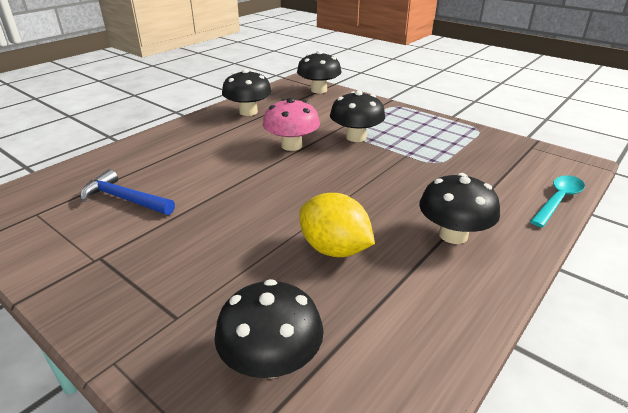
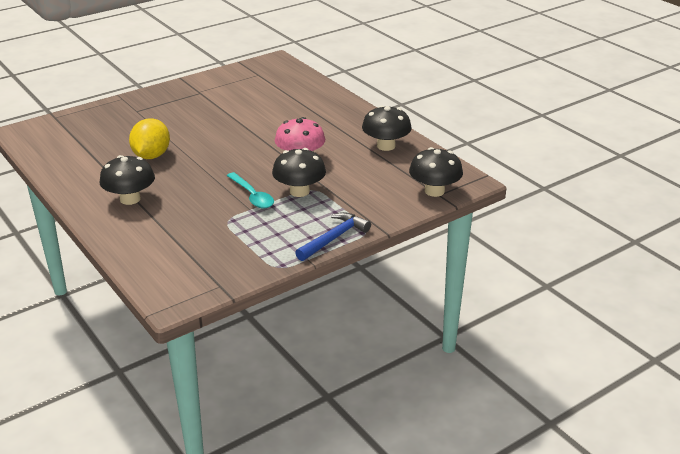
camera: 105 degrees right, 0 degrees up
(125, 199) = (257, 97): blue hammer -> blue hammer (333, 238)
(271, 361) = (89, 130): black mushroom -> none
(334, 249) = (151, 156): yellow lemon -> yellow lemon turned 45 degrees counterclockwise
(558, 200) = (129, 260): turquoise spoon -> turquoise spoon (252, 196)

